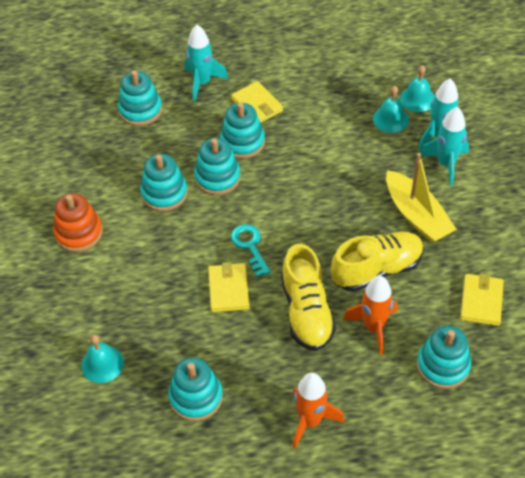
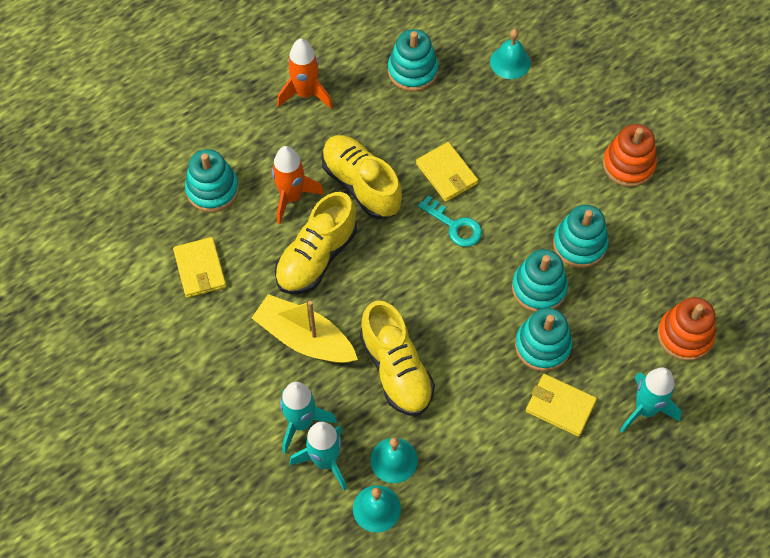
camera: 150 degrees right, 10 degrees up
(140, 110) = (685, 335): turquoise stacking toy -> orange stacking toy
(358, 169) = (396, 369): none -> yellow shoe

